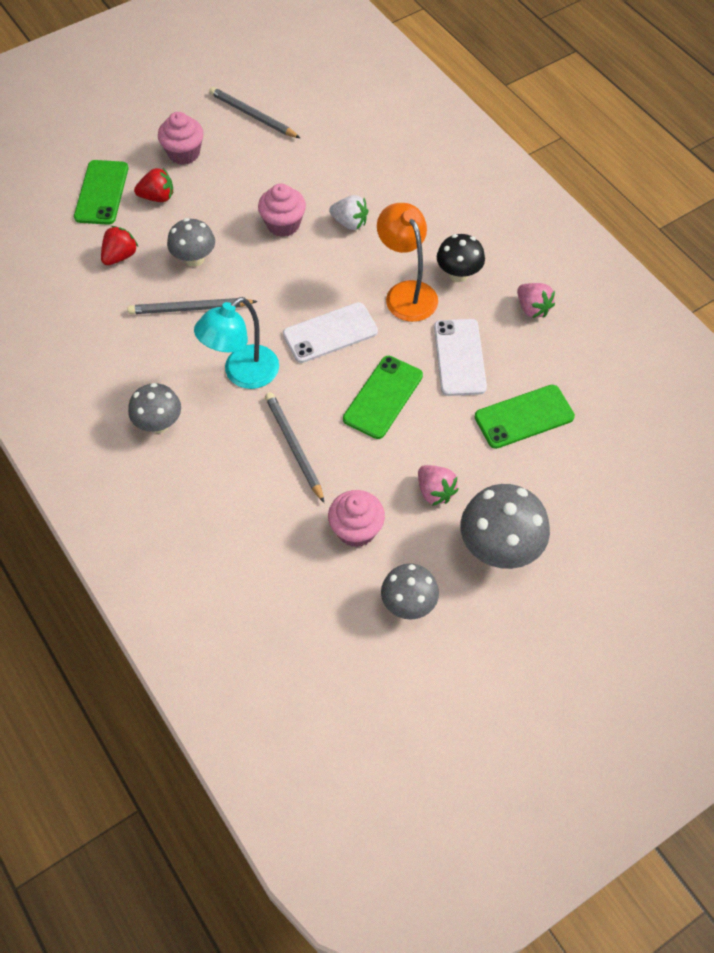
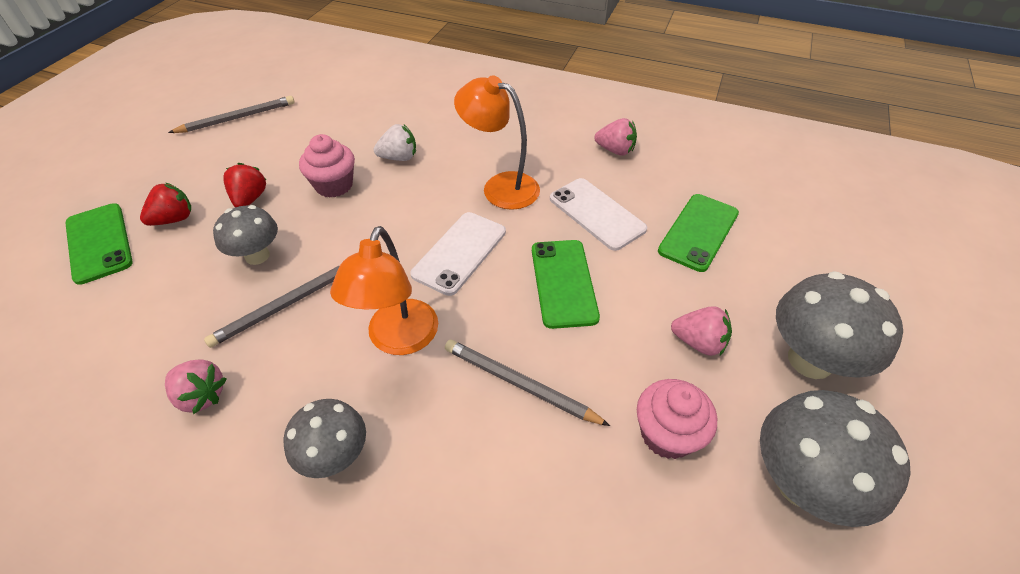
camera: 35 degrees left, 10 degrees down
(108, 343) = (201, 395): none -> pink strawberry
(120, 256) = (160, 293): red strawberry -> red strawberry (250, 199)
(184, 153) = (181, 171): pink cupcake -> none
(242, 374) = (398, 340): turquoise lamp -> orange lamp
(253, 116) = (237, 118): grey pencil -> grey pencil turned 150 degrees clockwise
(408, 604) = (801, 483): grey mushroom -> grey mushroom, size x1.57
(458, 274) = (531, 153): black mushroom -> none

